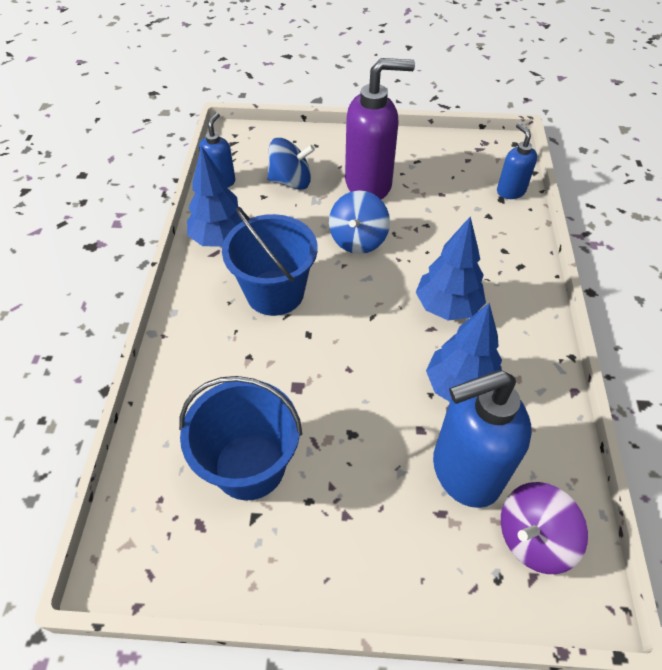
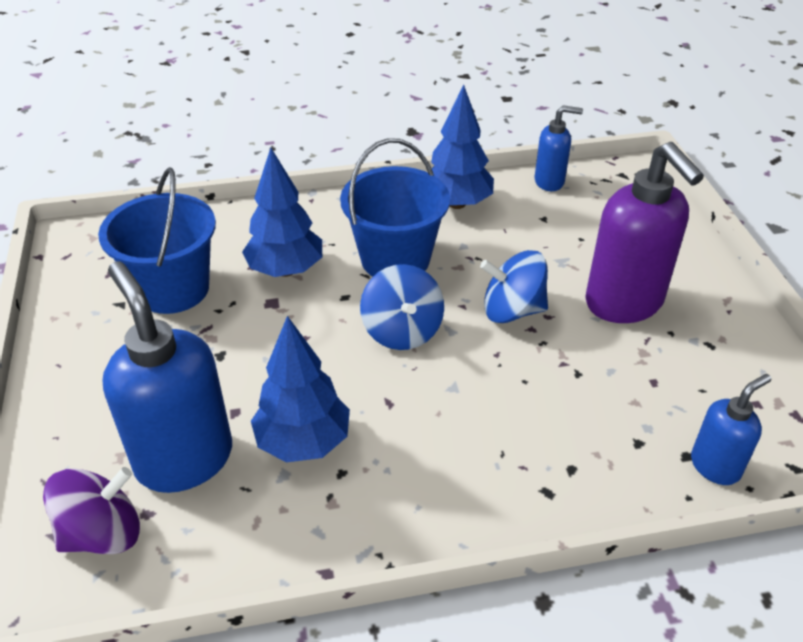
camera: 75 degrees right, 10 degrees down
(291, 181) = (584, 234): blue spinning top -> blue spinning top (402, 331)
(447, 307) = (431, 413): blue tree -> blue tree (286, 270)
(533, 538) = (103, 533): purple spinning top -> purple spinning top turned 105 degrees clockwise

